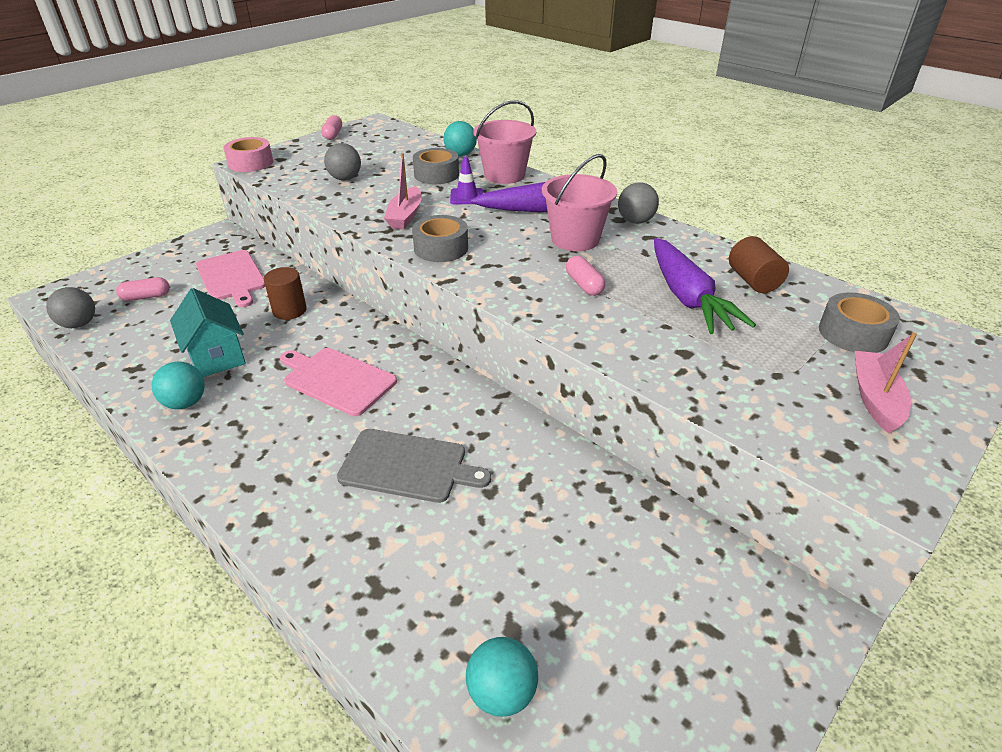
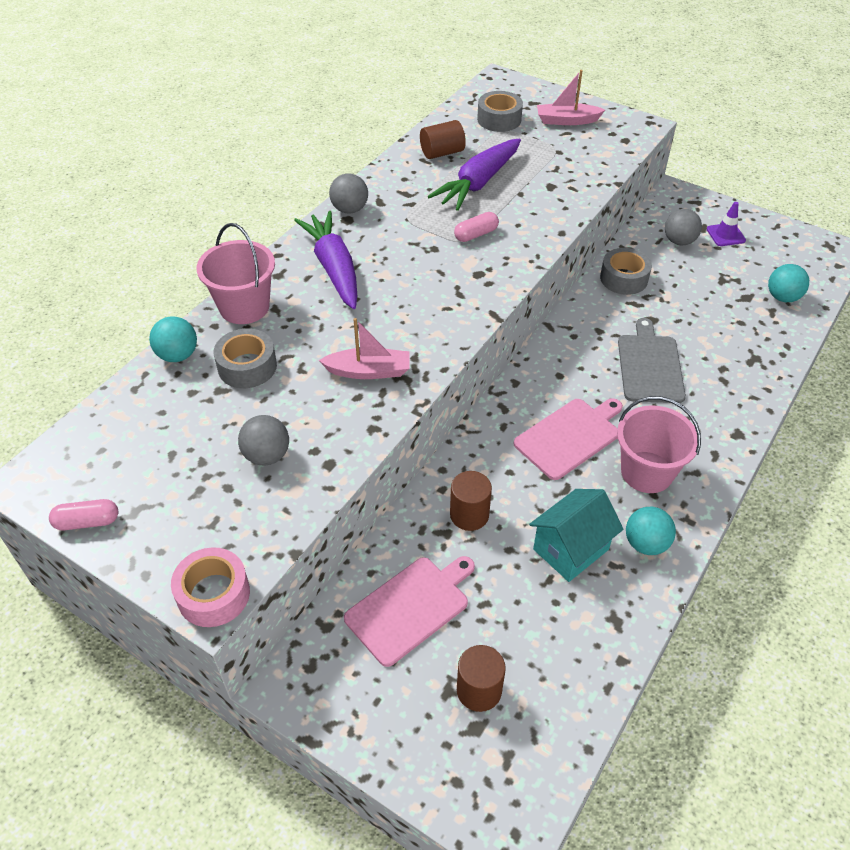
camera: 100 degrees left, 10 degrees up
(79, 324) = (560, 739): grey ball -> grey ball (679, 241)
(146, 297) = (479, 690): pink capsule -> brown cylinder
(337, 380) = (570, 436): pink cutting board -> pink cutting board turned 150 degrees counterclockwise
(441, 248) = (436, 330): grey tape -> grey tape (624, 278)
(467, 197) = (310, 329): purple traffic cone -> purple traffic cone (725, 235)
(575, 239) = (395, 244): pink bucket -> pink bucket (647, 472)
(687, 298) = (478, 183): purple carrot -> purple carrot turned 150 degrees clockwise

